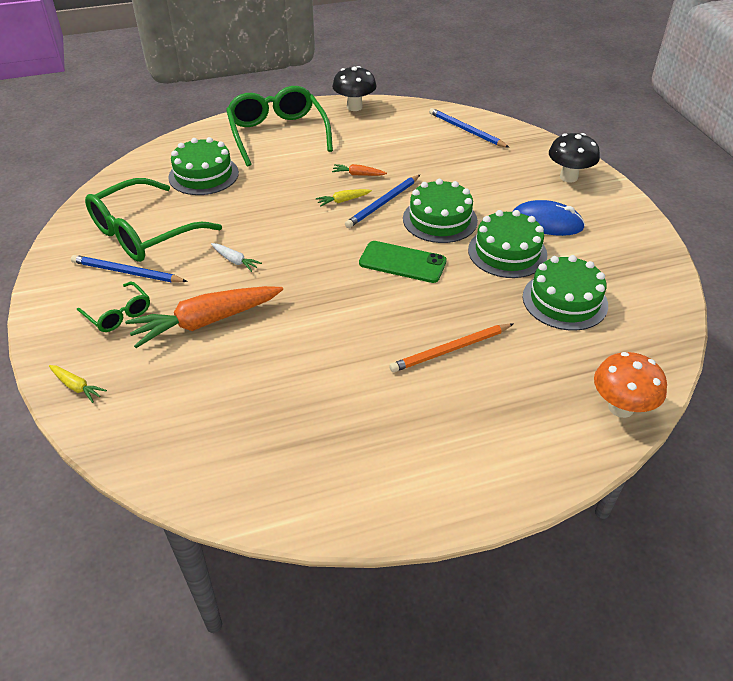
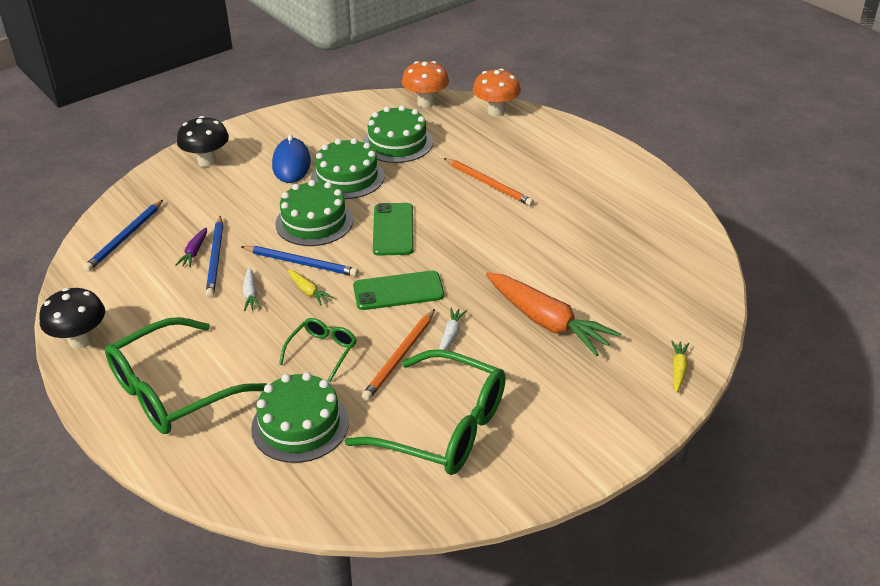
camera: 110 degrees left, 5 degrees down
(118, 314) = (578, 386): green glasses -> green glasses (322, 351)
(127, 272) = (516, 409): blue pencil -> blue pencil (216, 259)
(232, 229) = (400, 357): none -> orange pencil
(311, 246) = (398, 291): none -> green phone
(358, 174) = (251, 294): orange carrot -> white carrot
(429, 157) = (194, 252): none -> purple carrot
(658, 346) = (425, 103): none -> orange mushroom

